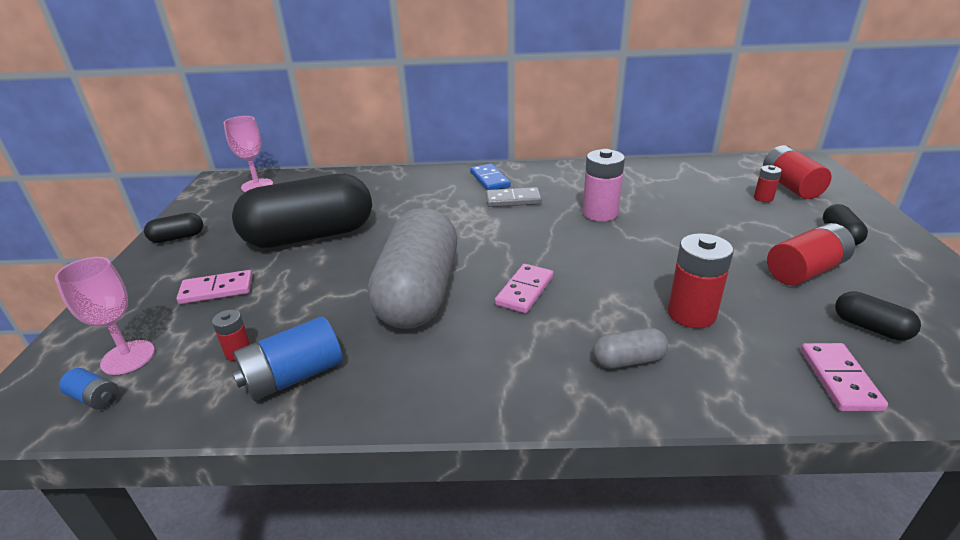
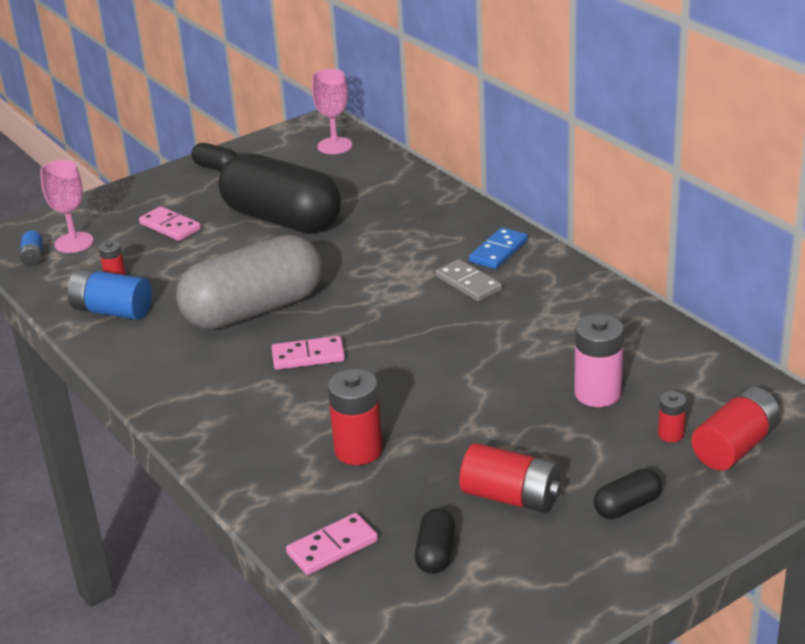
camera: 55 degrees right, 0 degrees up
(600, 213) = (499, 342): pink battery -> pink battery (597, 393)
(628, 360) = (260, 439): grey capsule -> none

